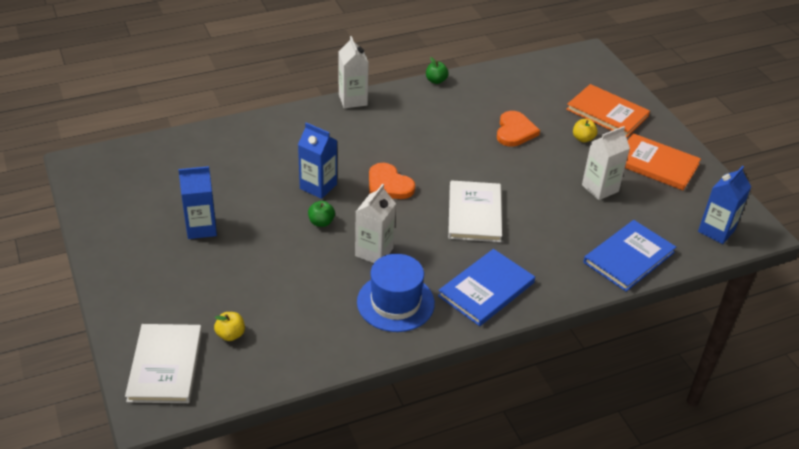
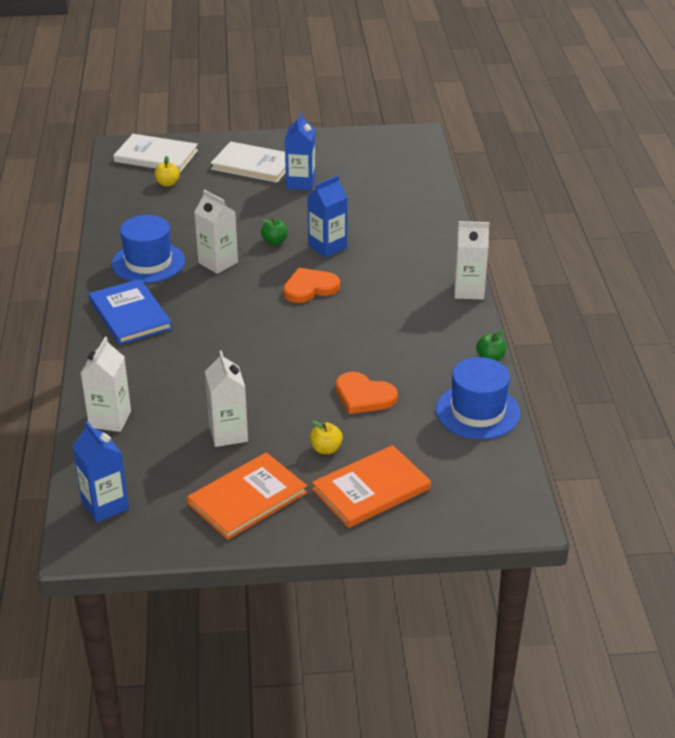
camera: 110 degrees right, 5 degrees down
(474, 213) = (237, 332): white book -> white book (253, 165)
(500, 80) = (477, 411): none -> blue hat
(629, 257) = (110, 419): blue book -> white carton

